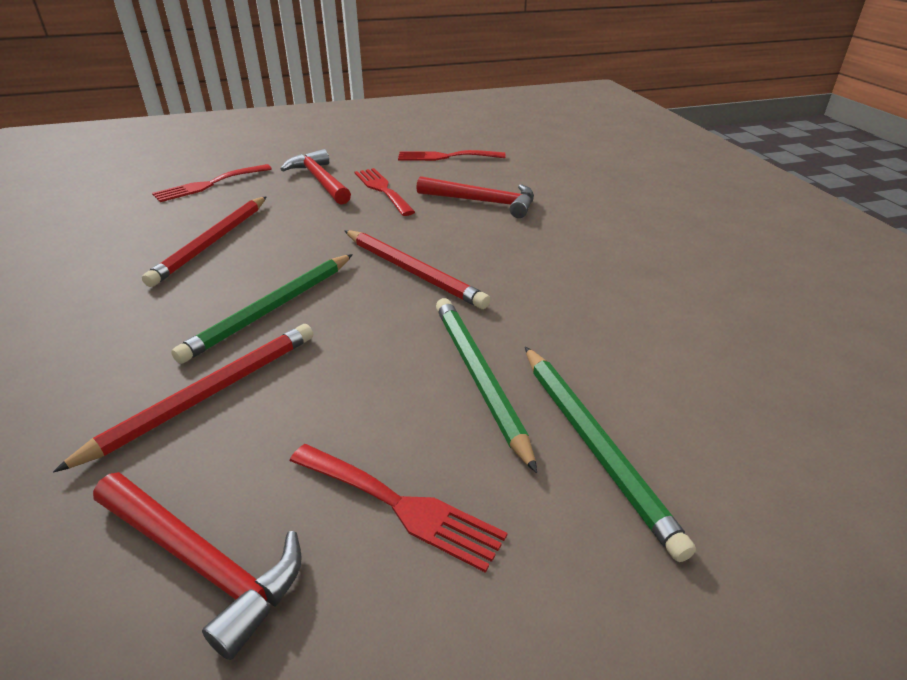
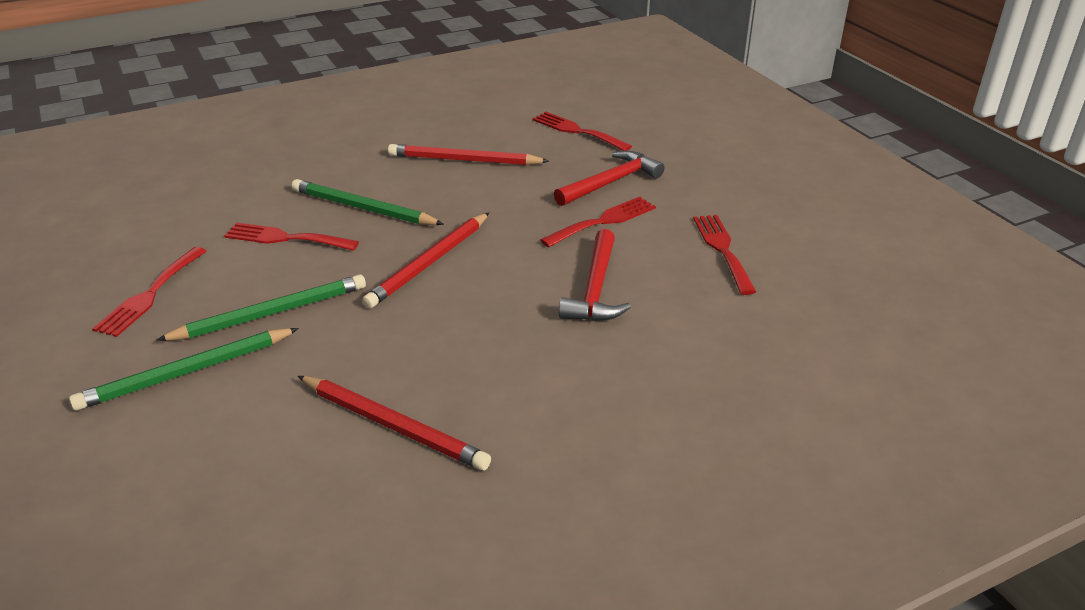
camera: 80 degrees right, 0 degrees up
(202, 563) = (128, 239): red hammer -> none
(207, 395) = (262, 208): red pencil -> red pencil (393, 425)
(307, 370) = (285, 238): none -> red fork

